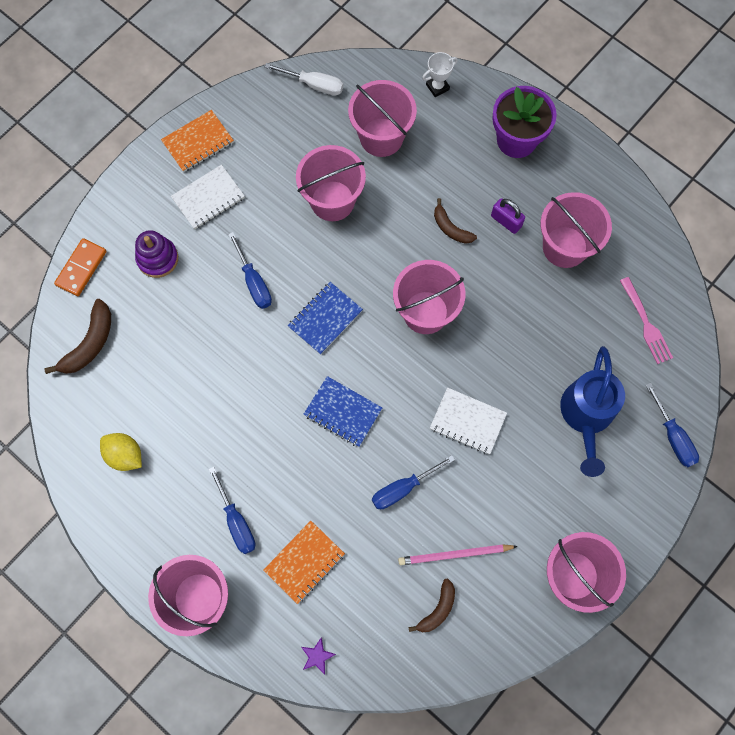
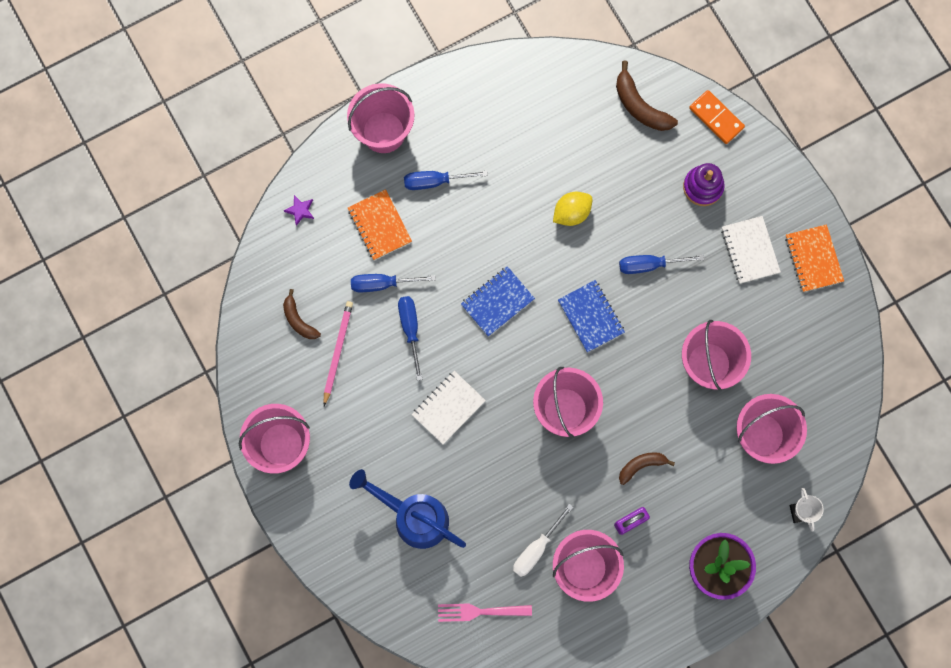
camera: 110 degrees right, 5 degrees up
(125, 455) = (526, 108): yellow lemon -> yellow lemon (571, 213)
(313, 84) = (842, 390): white screwdriver -> white screwdriver (536, 548)
(673, 436) = (366, 587): blue screwdriver -> blue screwdriver (383, 284)

